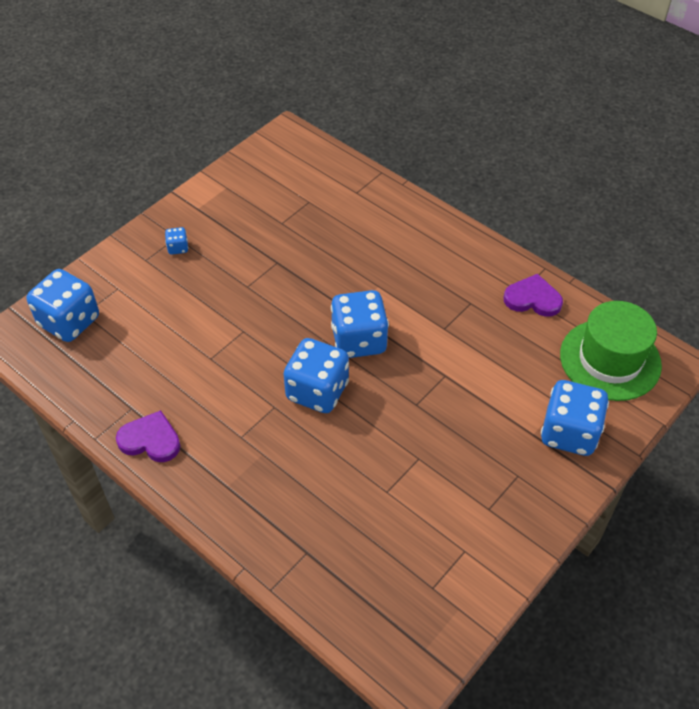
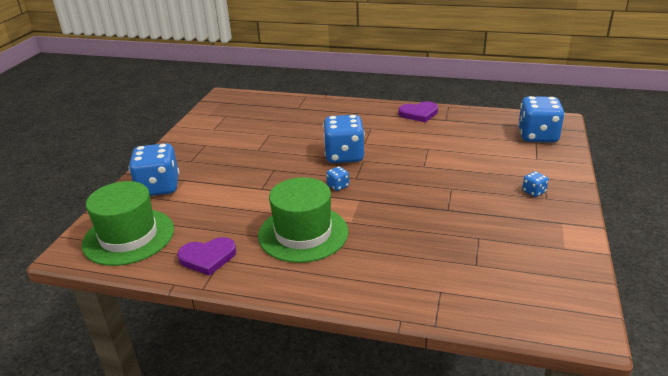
camera: 155 degrees right, 20 degrees down
(359, 340) = (338, 186): blue dice -> blue dice, size x0.44
(431, 290) = (303, 233): none -> green hat

